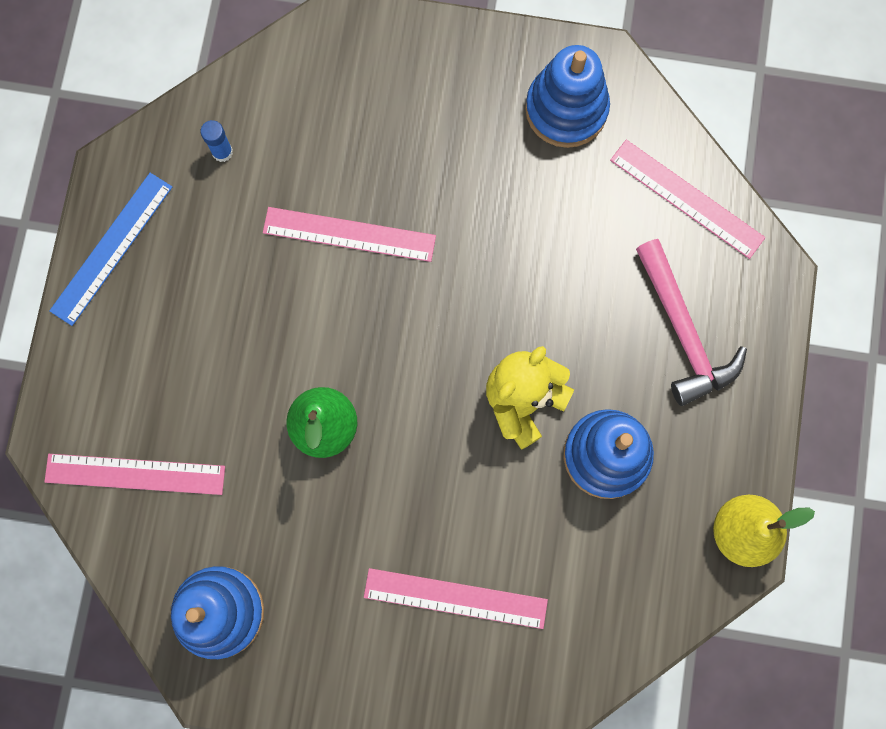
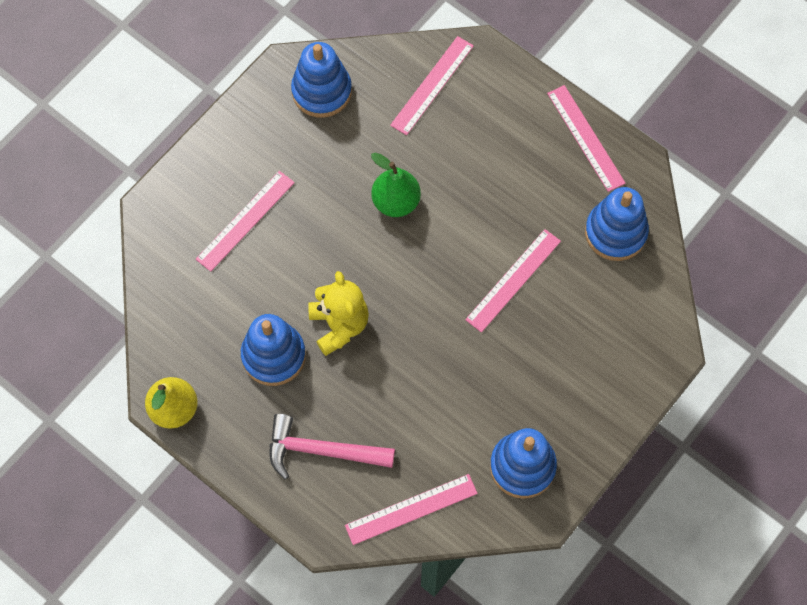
camera: 120 degrees right, 10 degrees down
(112, 248) = (585, 138): blue ruler -> pink ruler
(222, 152) = (615, 232): blue glue stick -> blue stacking toy

